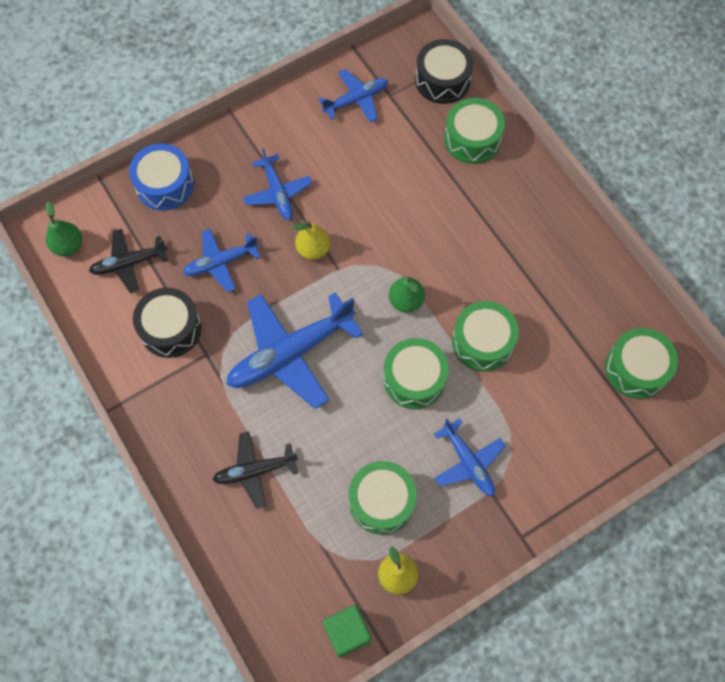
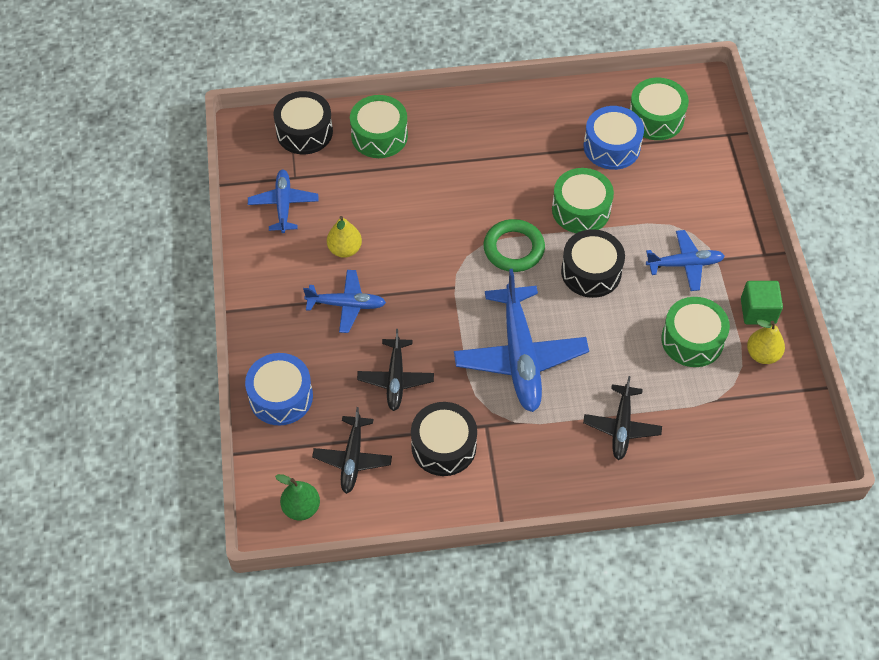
camera: 65 degrees left, 10 degrees down
(221, 262) = (395, 379): blue plane -> black plane
(313, 249) = (423, 299): yellow pear -> yellow pear (345, 249)
(347, 632) = (797, 410): green cube -> green cube (758, 311)
(406, 301) = (513, 248): green pear -> green ring
(414, 379) = (591, 272): green drum -> black drum
(575, 341) = (611, 147): none -> blue drum

